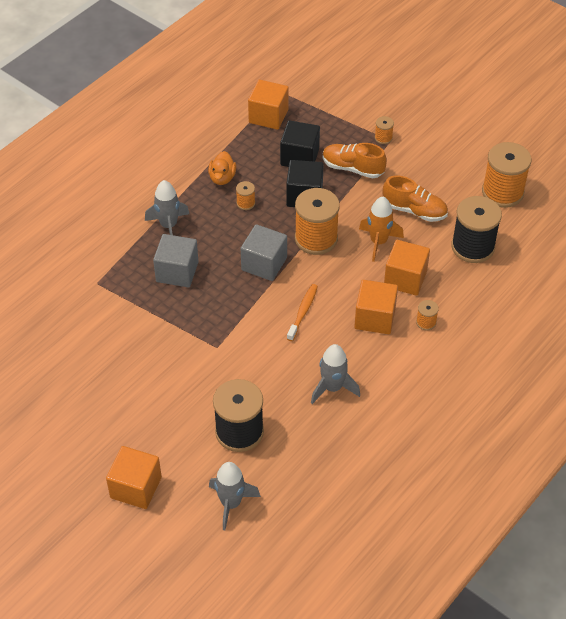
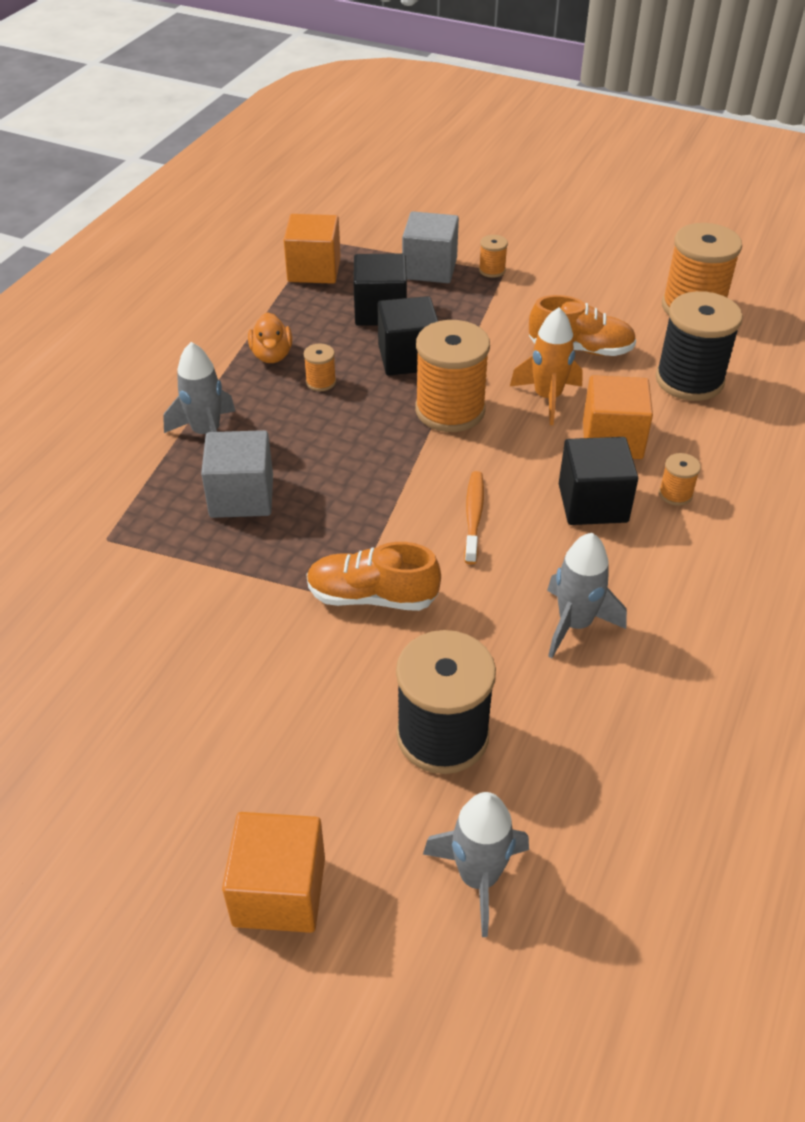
camera: 15 degrees left, 5 degrees down
(264, 264) = (382, 459): grey cube -> grey cube (429, 269)
(353, 168) = (465, 312): orange shoe -> orange shoe (372, 596)
(375, 318) = (593, 503): orange cube -> black cube

